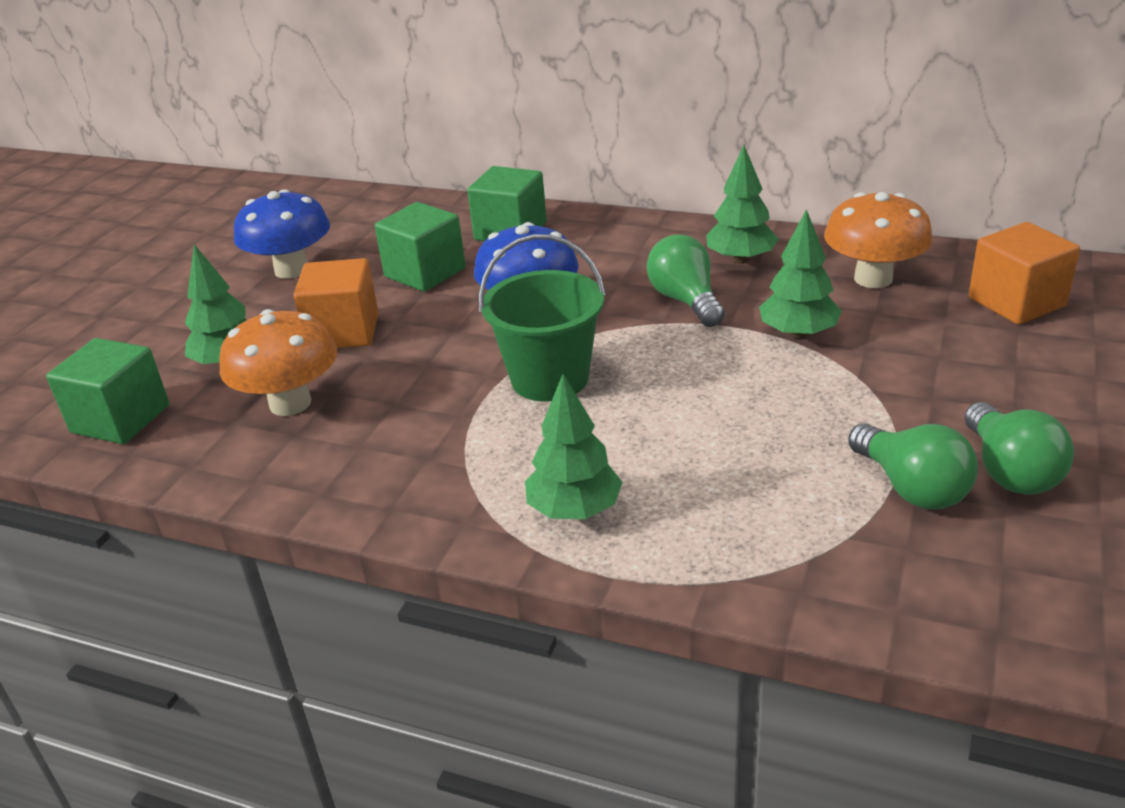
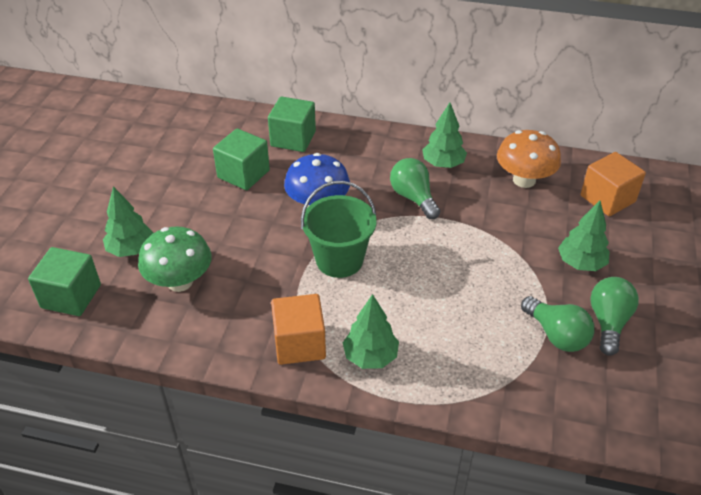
camera: 10 degrees left, 10 degrees up
(290, 403) = (180, 282): orange mushroom -> green mushroom
(291, 270) = (153, 171): blue mushroom -> none
(343, 332) = (200, 224): orange cube -> orange cube (299, 344)
(798, 334) = (484, 224): green tree -> green tree (581, 263)
(1010, 471) = (608, 322): green light bulb -> green light bulb turned 150 degrees counterclockwise

